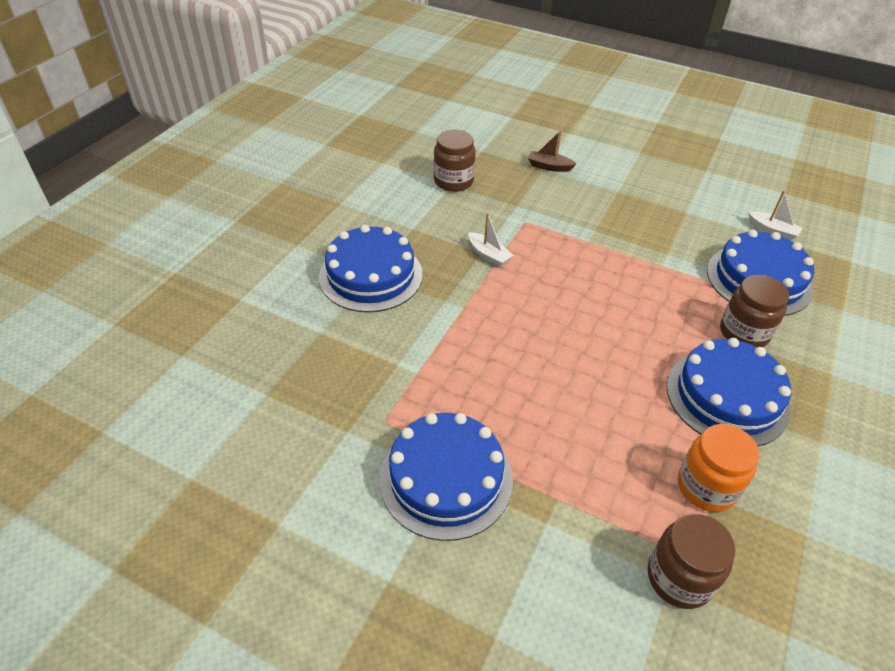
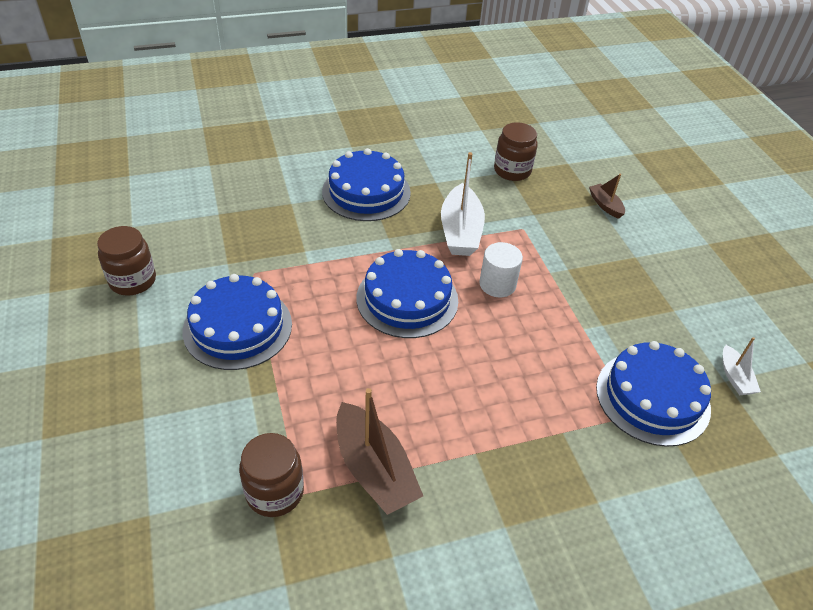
camera: 45 degrees right, 0 degrees up
(488, 255) = (460, 231): white boat -> white boat, size x1.91
(571, 276) = (497, 284): none -> white cylinder
(706, 487) = (374, 469): orange jar -> brown boat
(727, 397) = (482, 440): blue cake -> blue cake (407, 299)
(744, 333) = (570, 417): brown jar -> brown jar (133, 281)

